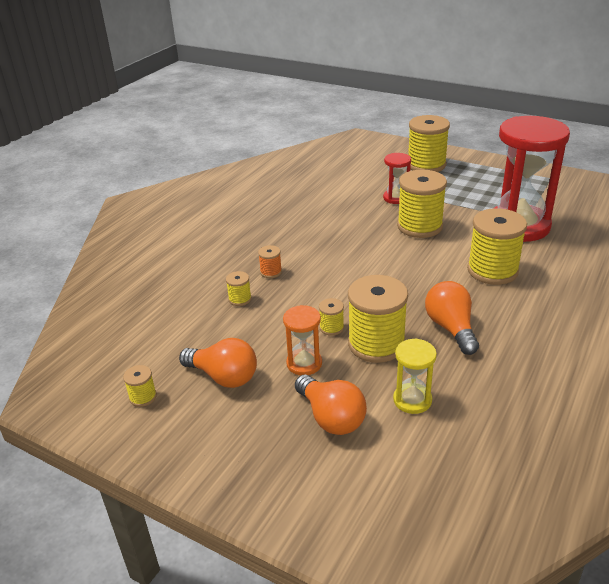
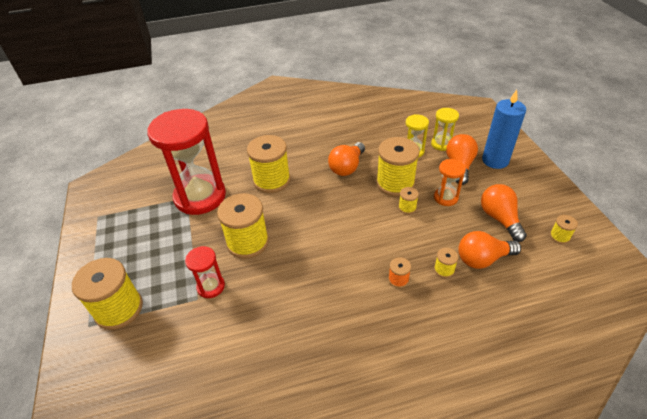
camera: 135 degrees left, 10 degrees up
(211, 327) = (483, 259): none -> orange light bulb
(292, 461) = (495, 160): none -> blue candle
(391, 439) = (441, 144): none -> yellow hourglass

